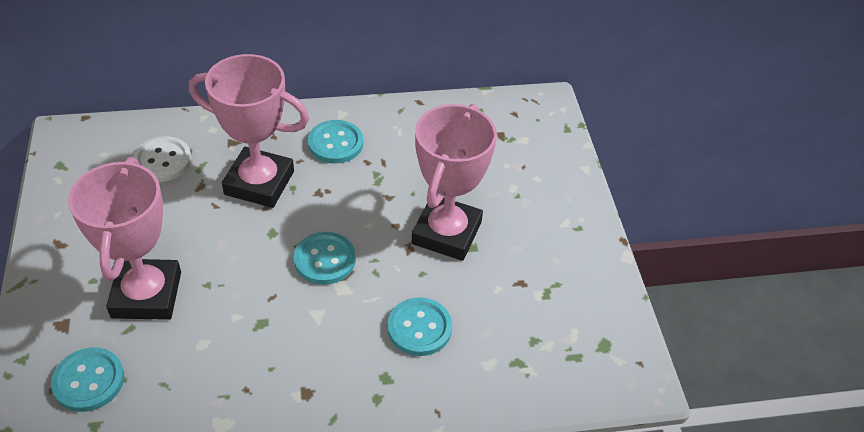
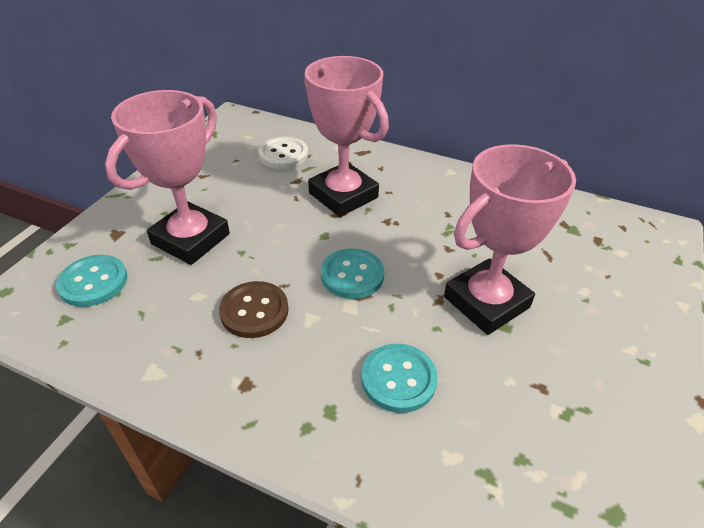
camera: 35 degrees right, 5 degrees down
(265, 332) = (254, 311): none -> brown button
(335, 143) = (429, 190): turquoise button -> none

